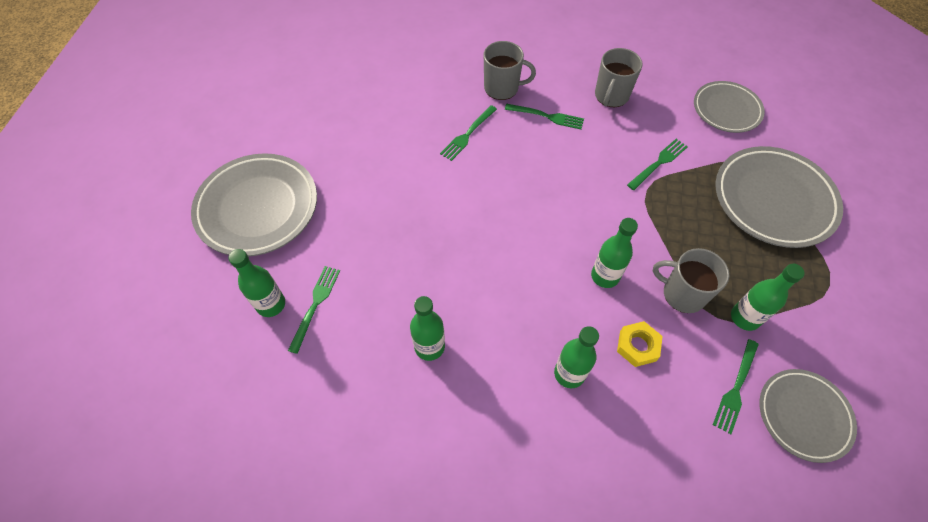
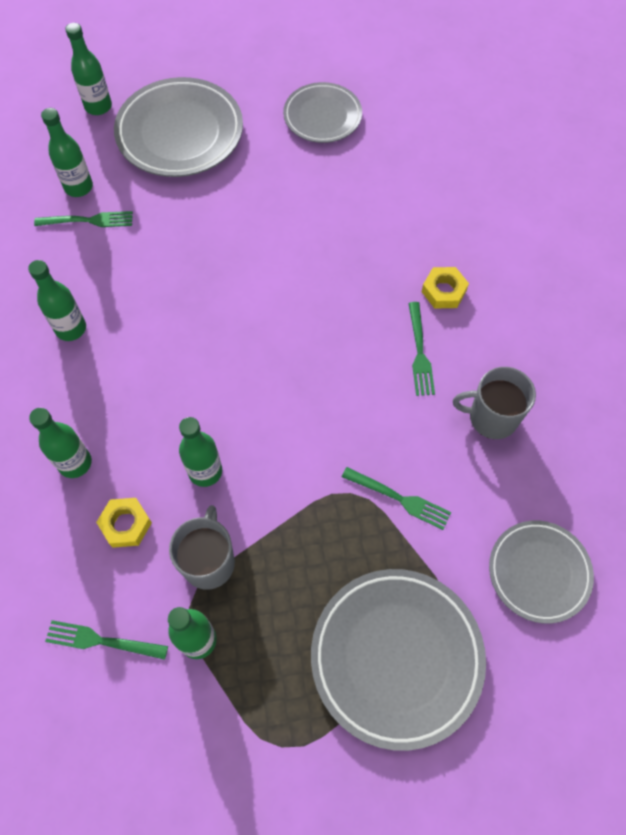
camera: 70 degrees right, 5 degrees up
(182, 265) = (98, 106): none -> green bottle
(467, 135) = (352, 278): green fork -> none
(502, 88) = (444, 291): grey mug -> yellow nut
(803, 416) = (86, 724): grey plate -> grey plate (322, 116)

